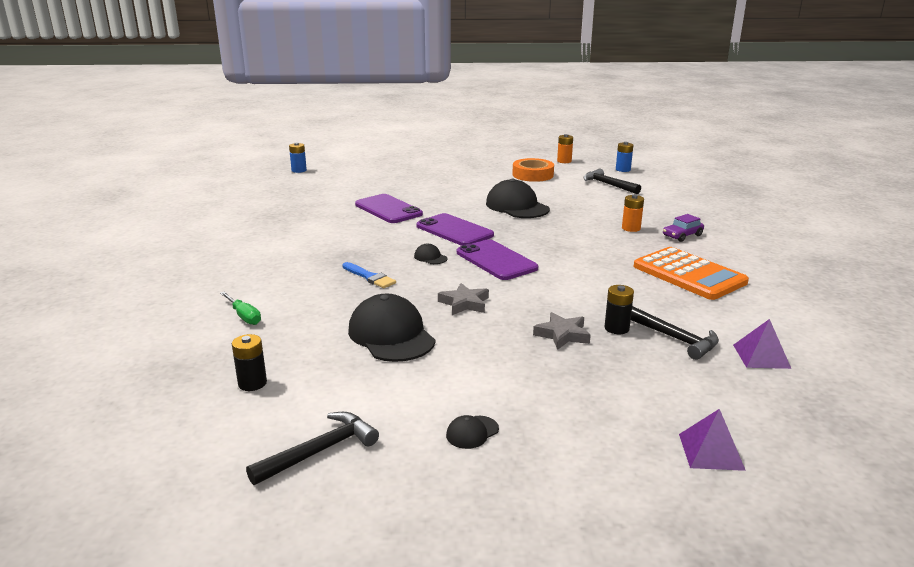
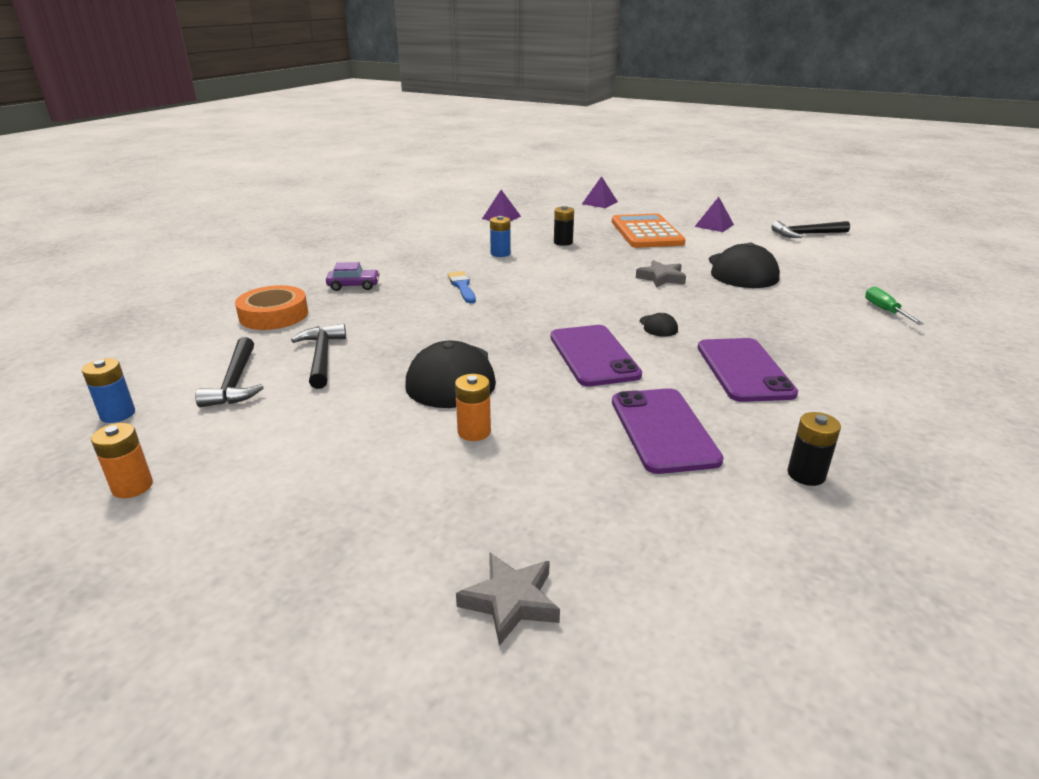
camera: 150 degrees left, 5 degrees up
(252, 383) = (858, 266): black battery -> black battery (806, 474)
(299, 170) = (873, 742): blue battery -> blue battery (500, 253)
(369, 277) = (743, 320): blue brush -> blue brush (462, 286)
(472, 432) = (714, 225): black cap -> purple pyramid
(496, 260) = (588, 306): purple phone -> purple phone (744, 370)
(533, 175) = (287, 454): orange tape -> orange tape (274, 315)
(562, 335) = (607, 247): grey star -> grey star (510, 601)
(631, 228) = (382, 305): orange battery -> orange battery (474, 432)
(673, 338) = (535, 232): black hammer -> black hammer (322, 357)
(689, 274) = (436, 257): orange calculator -> orange calculator (646, 232)

